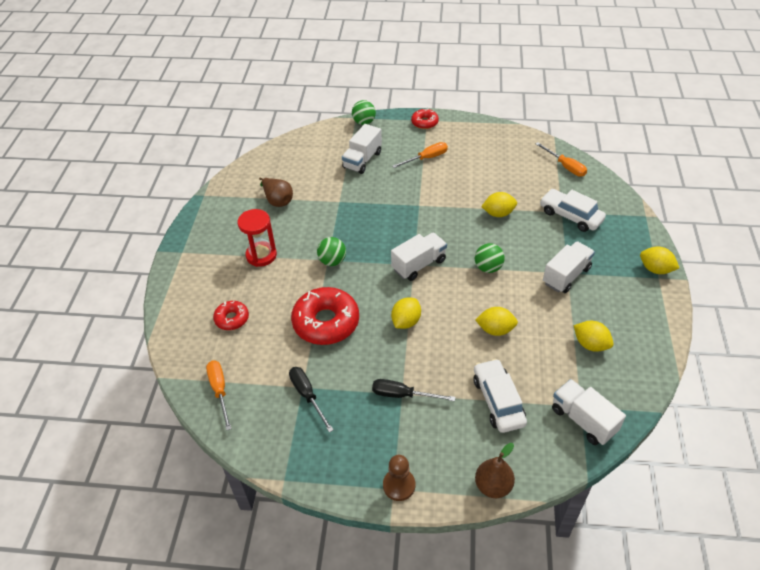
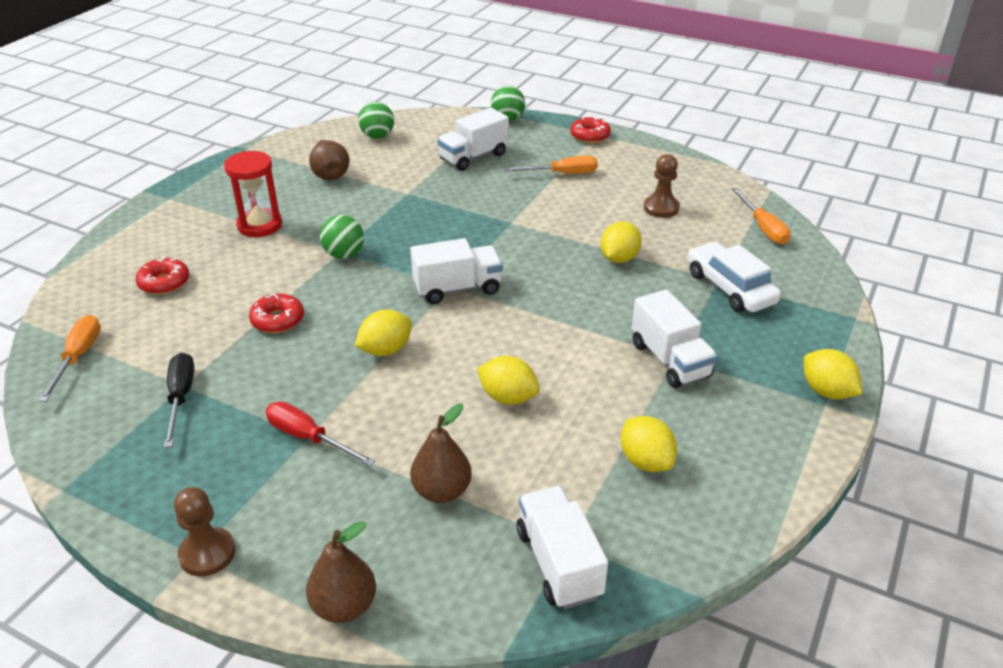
camera: 20 degrees right, 10 degrees down
(326, 322) = (277, 320): red donut -> red donut, size x0.52
(403, 395) = (308, 438): black screwdriver -> red screwdriver
(488, 268) = (555, 318): green ball -> green ball (377, 136)
(498, 213) = (619, 258): yellow lemon -> yellow lemon turned 75 degrees counterclockwise
(498, 401) = (442, 491): white car -> brown pear
(500, 168) = (661, 208): none -> brown pawn
(566, 276) = (670, 360): white truck -> white truck turned 90 degrees clockwise

